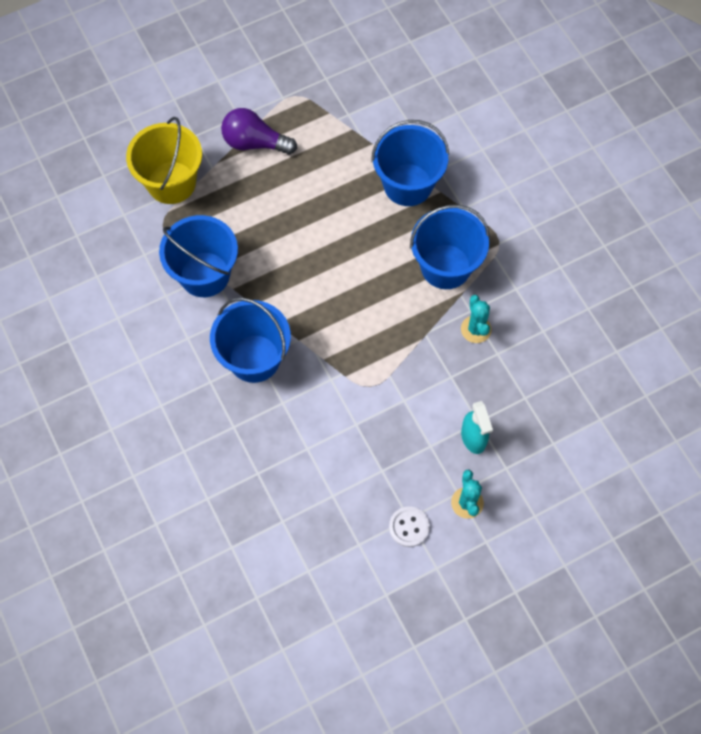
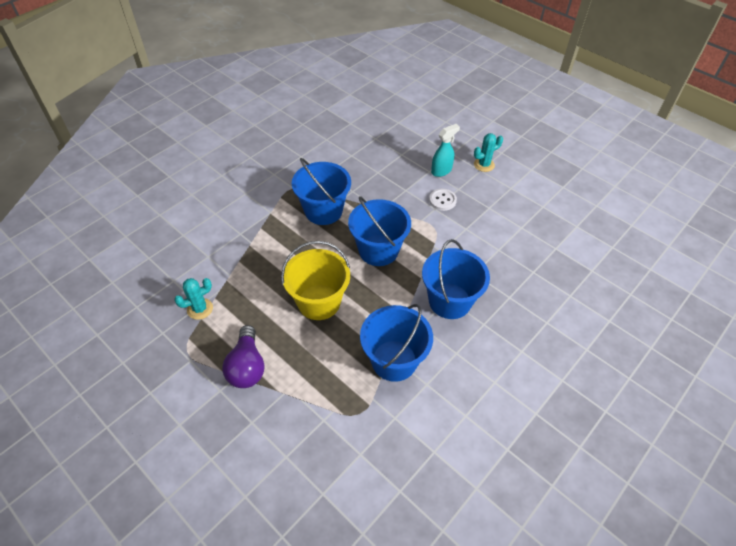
camera: 110 degrees left, 15 degrees down
(171, 182) = (311, 423): yellow bucket -> yellow bucket (319, 302)
(408, 185) = (260, 248): blue bucket -> blue bucket (378, 250)
(409, 527) = (516, 186): white button -> white button (442, 200)
(476, 329) = (365, 185): turquoise cactus -> turquoise cactus (200, 309)

